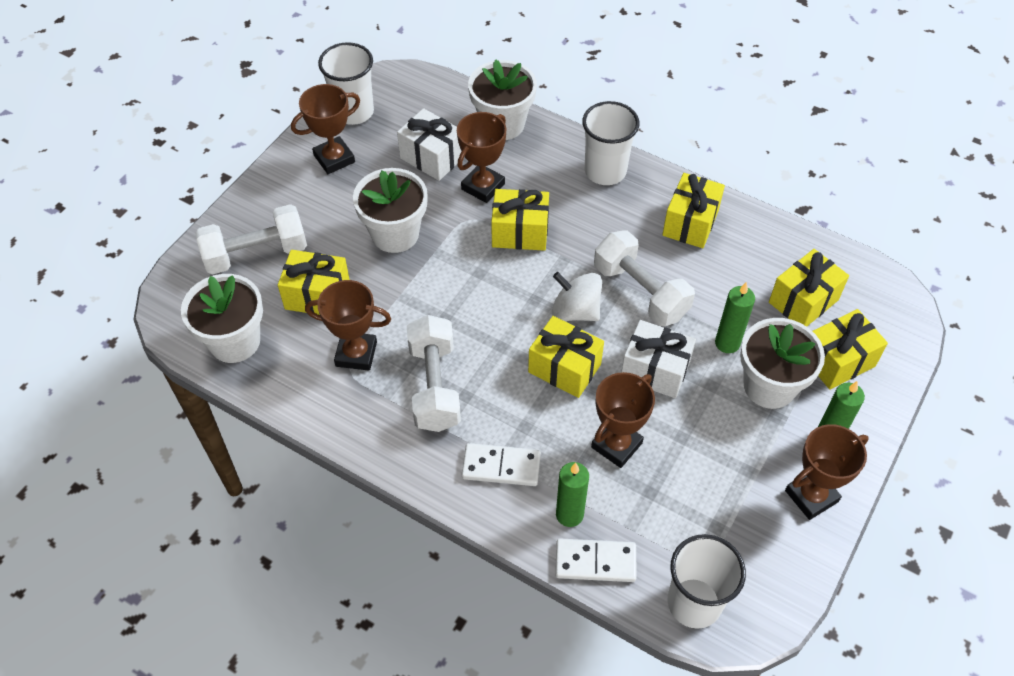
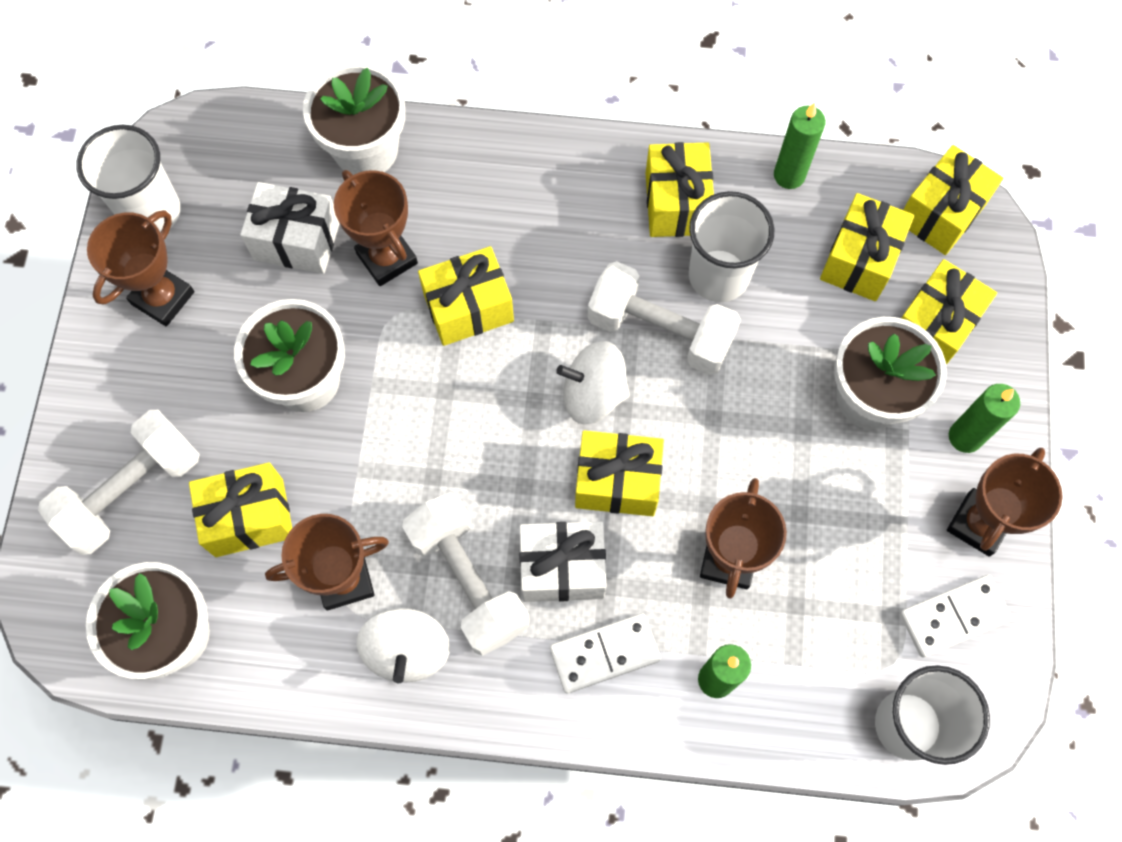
camera: 25 degrees left, 15 degrees up
(373, 410) = (407, 650): none -> white spinning top
(483, 186) = (386, 258): brown trophy -> brown trophy turned 45 degrees counterclockwise
(595, 562) = (774, 727): white domino -> white domino (953, 617)
(605, 171) = (535, 169): white cup -> white cup (718, 275)
(655, 370) = (727, 436): white gift -> white gift (562, 568)
(727, 343) = (796, 359): green candle -> green candle (789, 175)
(877, 295) = (941, 213): none -> yellow gift

